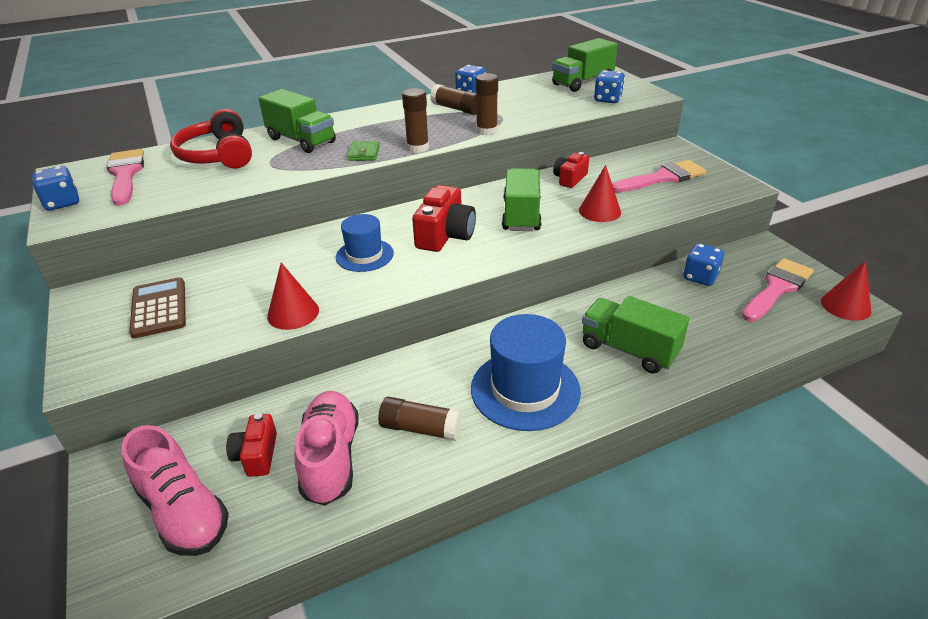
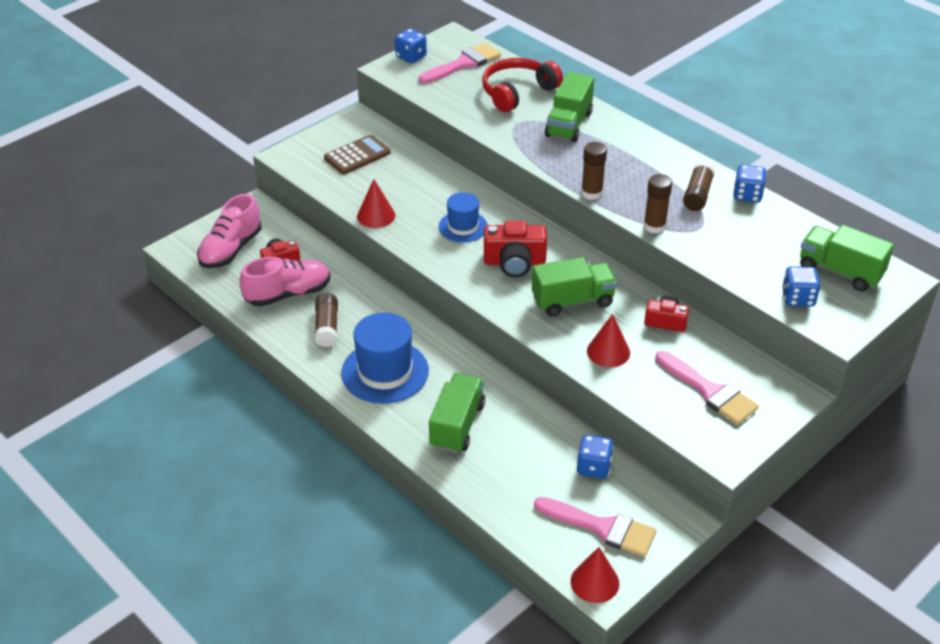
camera: 70 degrees right, 5 degrees up
(364, 153) = (563, 166): green wallet -> none

